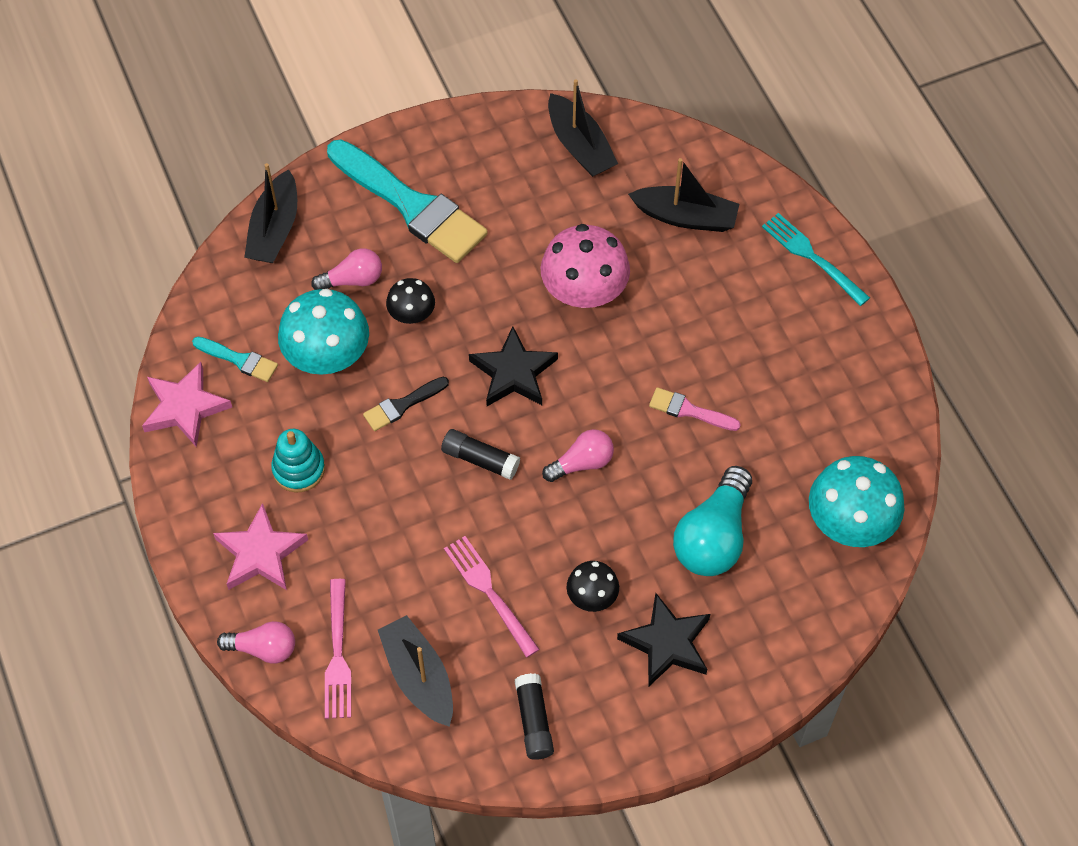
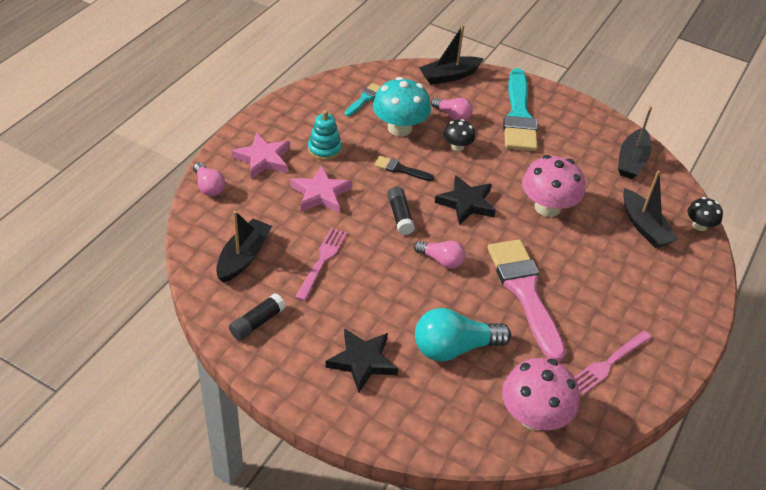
camera: 50 degrees right, 15 degrees down
(185, 407) = (319, 94): pink star -> pink star (320, 194)
(239, 360) = (364, 99): turquoise brush -> turquoise brush turned 135 degrees counterclockwise
(338, 654) = (229, 217): pink fork -> pink fork (609, 363)
(592, 596) = (361, 309): black mushroom -> black mushroom (699, 225)
(689, 410) = (525, 292): pink brush -> pink brush, size x2.21
(812, 257) = (689, 299): turquoise fork -> none
(850, 522) = (534, 416): turquoise mushroom -> pink mushroom

